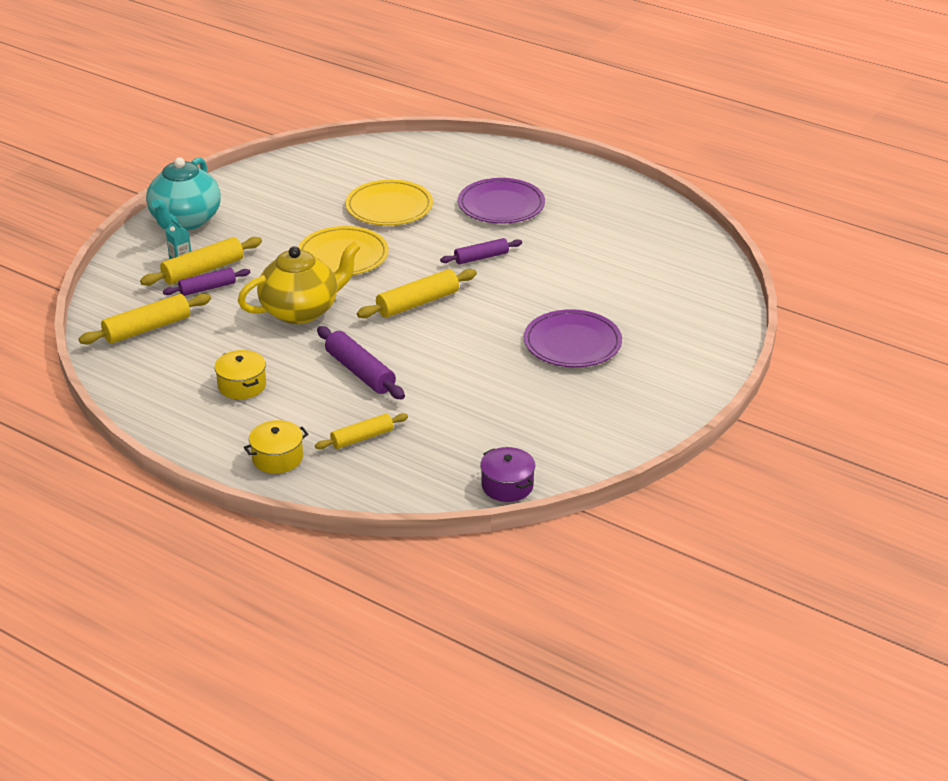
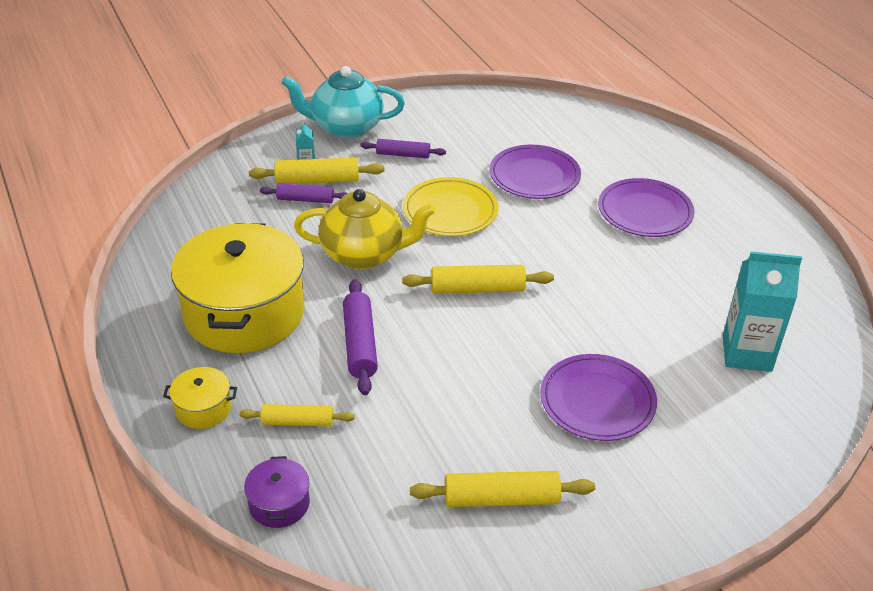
camera: 30 degrees right, 5 degrees up
(147, 328) = (221, 220): yellow rolling pin -> yellow rolling pin (501, 499)
(185, 221) = (346, 127): turquoise teapot -> turquoise teapot turned 45 degrees clockwise
(242, 385) = (244, 313): yellow pot -> yellow pot, size x2.37
(389, 207) = (534, 176): yellow plate -> purple plate
(481, 257) = (580, 262): purple rolling pin -> purple rolling pin (403, 154)
(507, 486) = (389, 553): purple pot -> purple pot (279, 504)
(652, 276) = (746, 353): none -> turquoise carton

